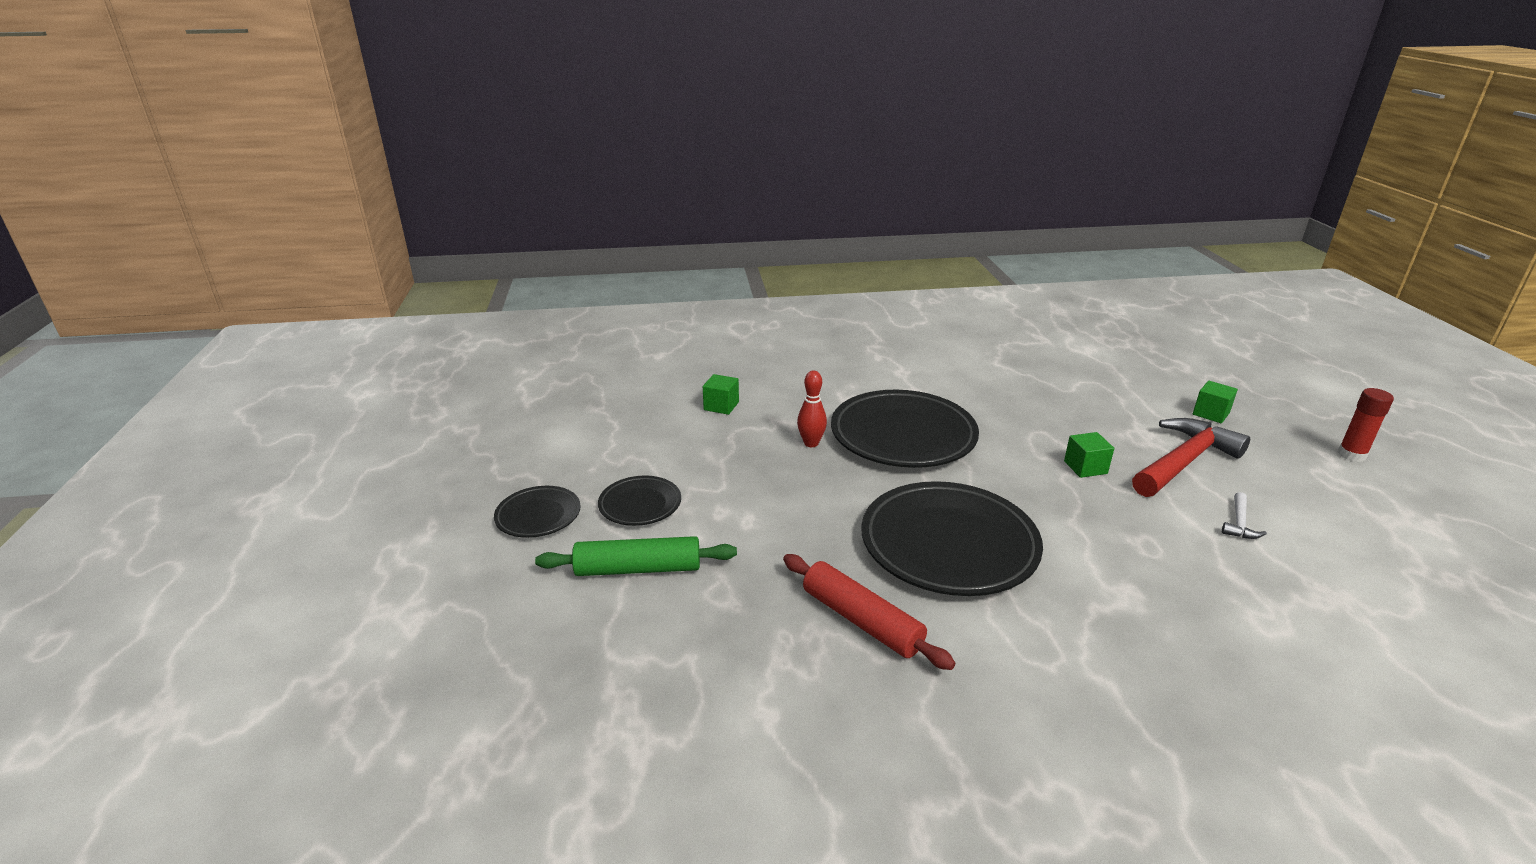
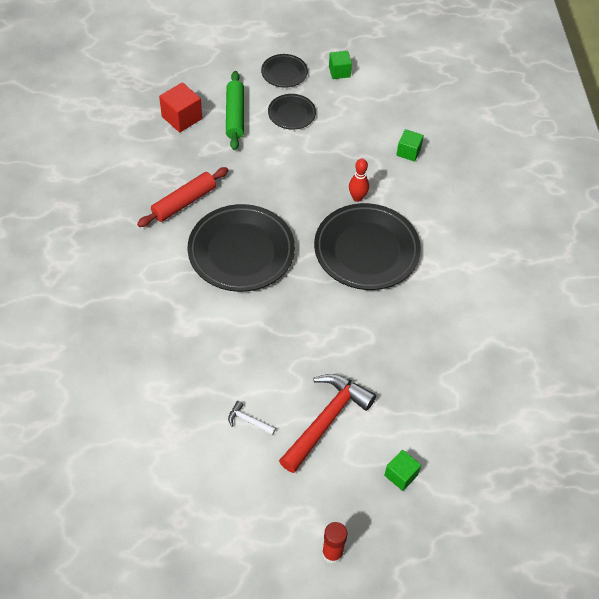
camera: 90 degrees right, 25 degrees up
(638, 642) = (182, 117): none -> red cube
(1085, 467) = (321, 351): green cube -> green cube (339, 71)
(1184, 462) = (326, 420): red hammer -> red hammer turned 105 degrees counterclockwise

